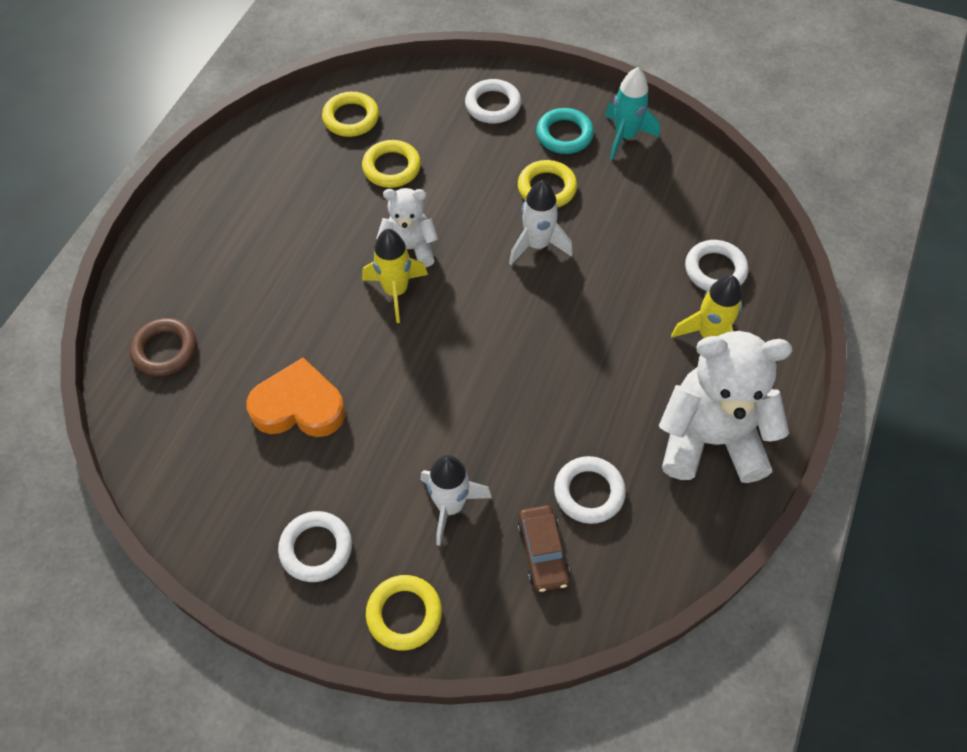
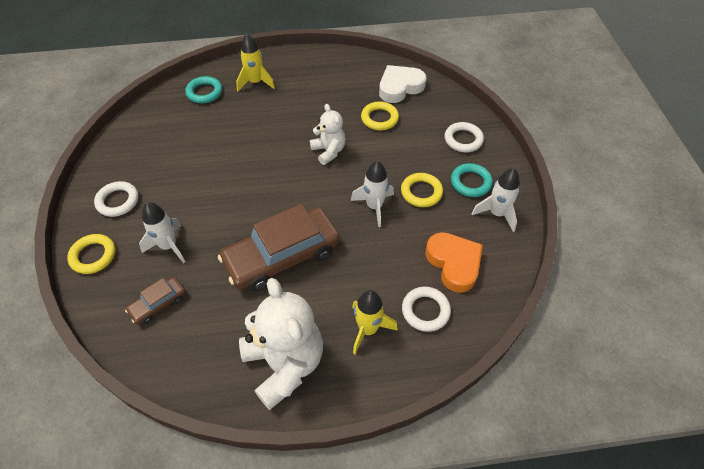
camera: 60 degrees right, 5 degrees down
(165, 350) = (204, 92): brown ring -> turquoise ring
(299, 406) = (199, 155): orange heart -> orange heart (454, 263)
(351, 118) = (400, 87): yellow ring -> white heart
(396, 291) = (296, 159): yellow rocket -> yellow rocket (255, 82)
(552, 377) = (282, 256): none -> brown car
(589, 492) = (210, 310): white ring -> none
(625, 136) = (497, 214): turquoise rocket -> white rocket

